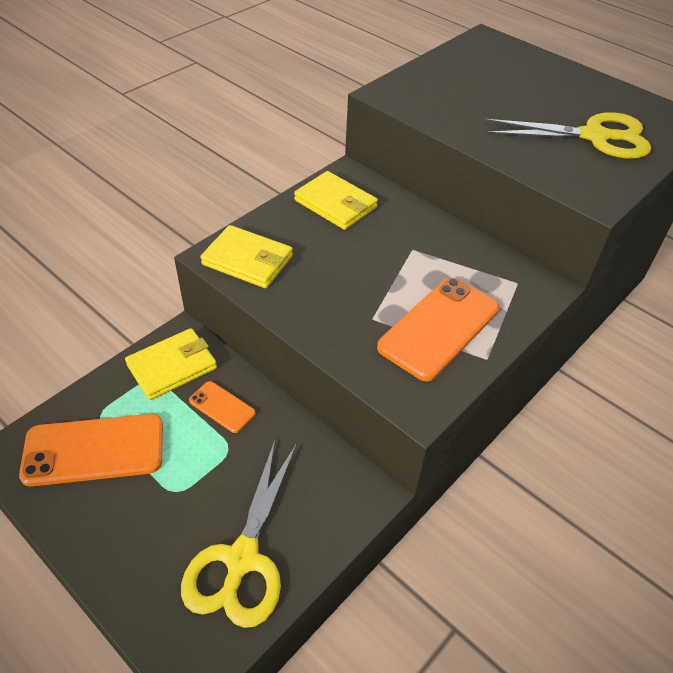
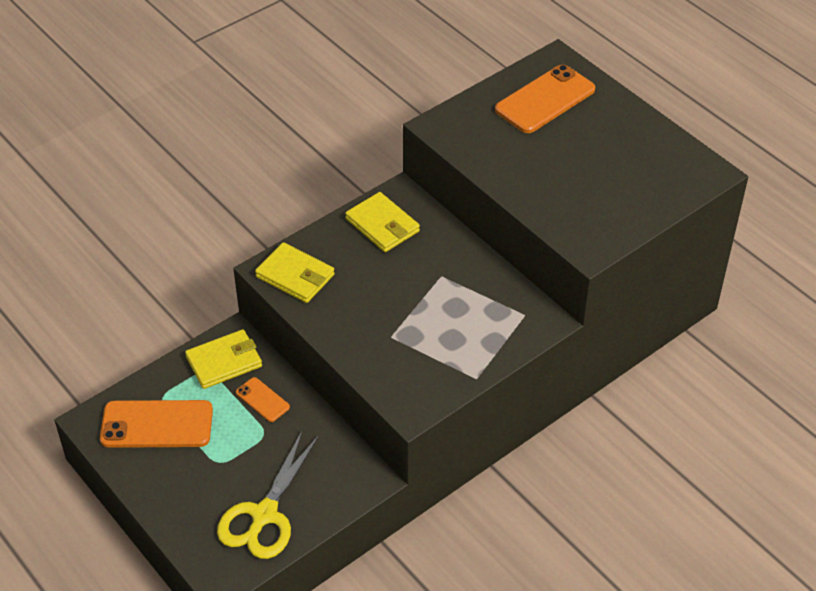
camera: 10 degrees right, 0 degrees up
(439, 328) = (444, 349): orange phone -> orange phone (545, 100)
(594, 137) = (614, 186): yellow scissors -> none

